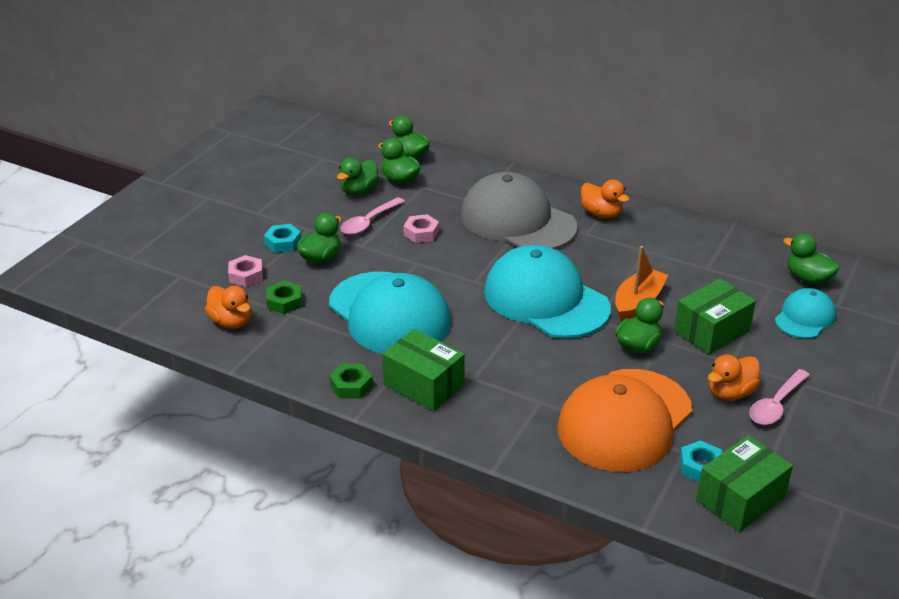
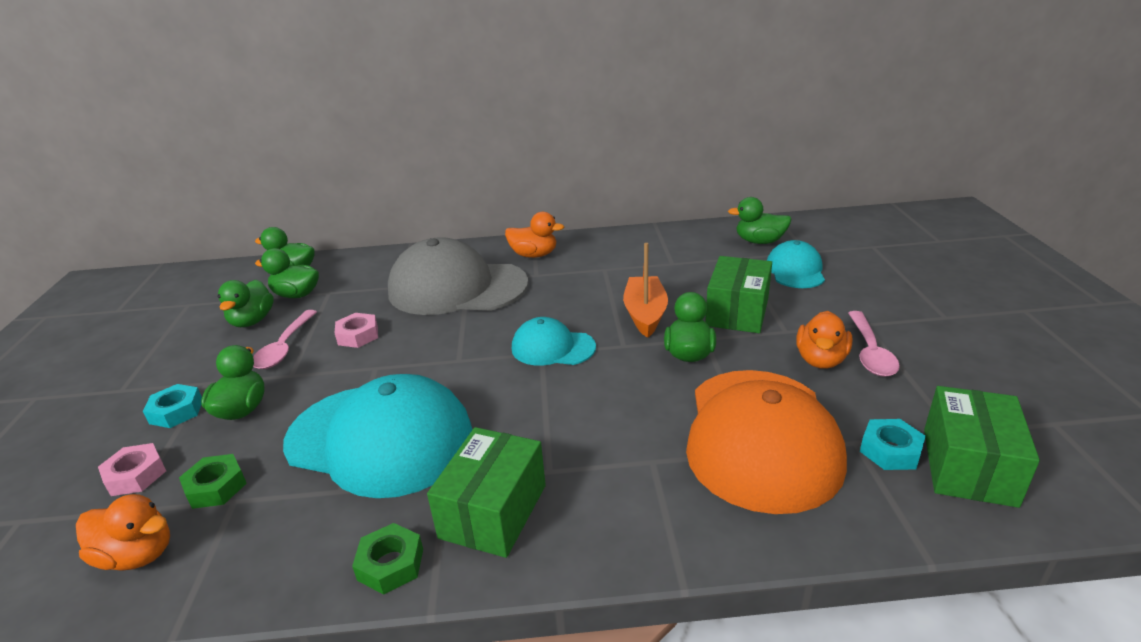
camera: 30 degrees left, 5 degrees down
(423, 385) = (493, 511): green box -> green box turned 75 degrees counterclockwise
(546, 299) = (553, 347): turquoise cap -> turquoise cap, size x0.52

